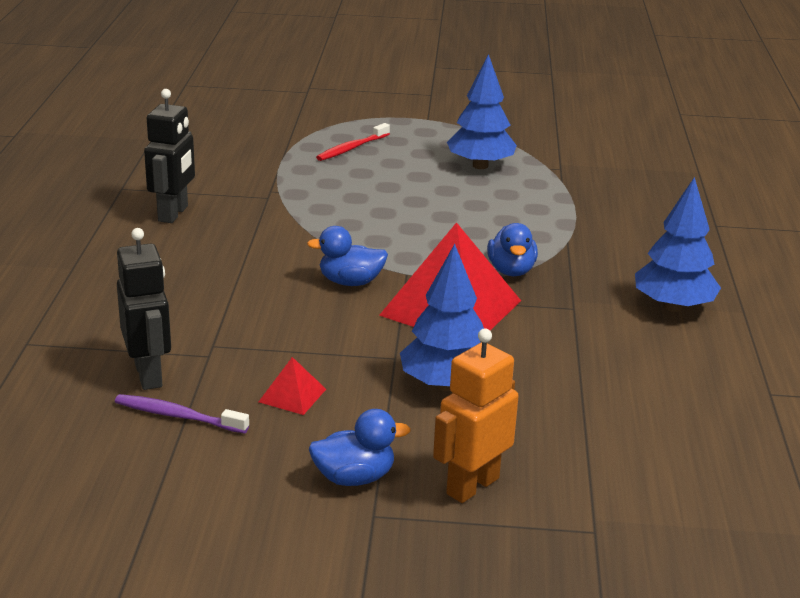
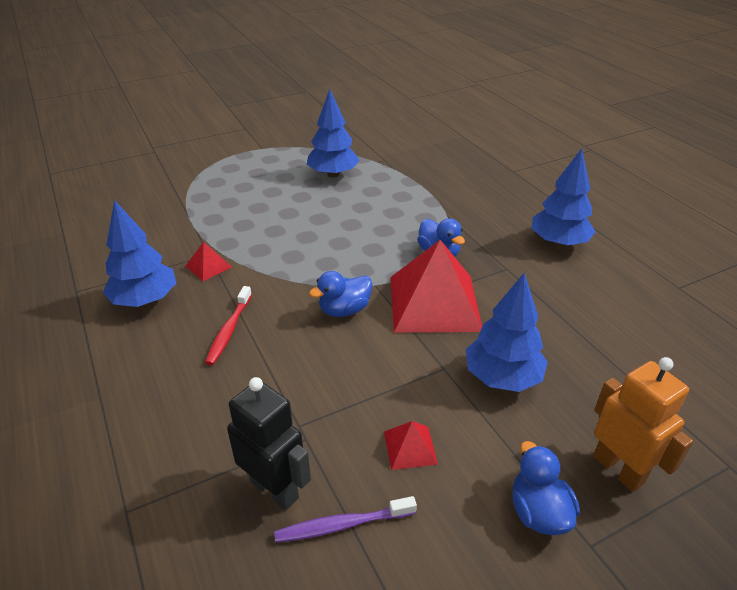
camera: 30 degrees left, 10 degrees up
(173, 214) = (145, 300): black robot -> blue tree
(257, 206) = (208, 266): none -> red pyramid
(352, 148) = (232, 189): red toothbrush -> red toothbrush (229, 330)
(354, 478) = (538, 512): blue duck -> blue duck turned 60 degrees counterclockwise
(472, 486) = (618, 469): orange robot -> orange robot turned 135 degrees clockwise

